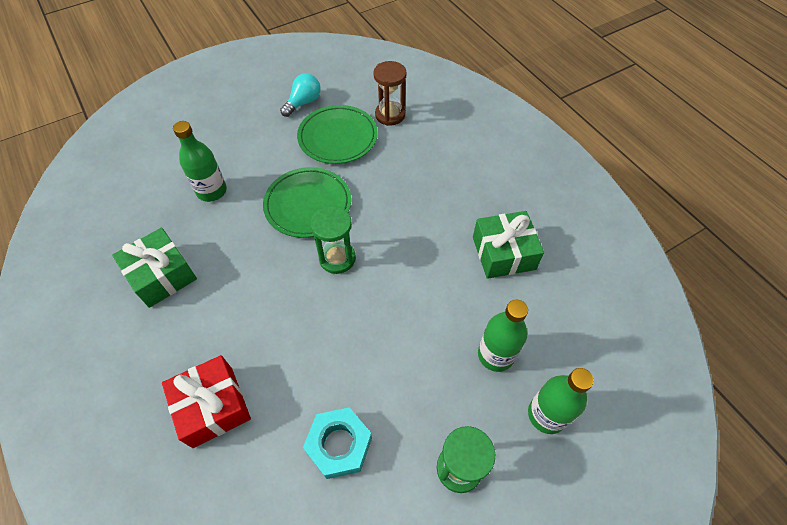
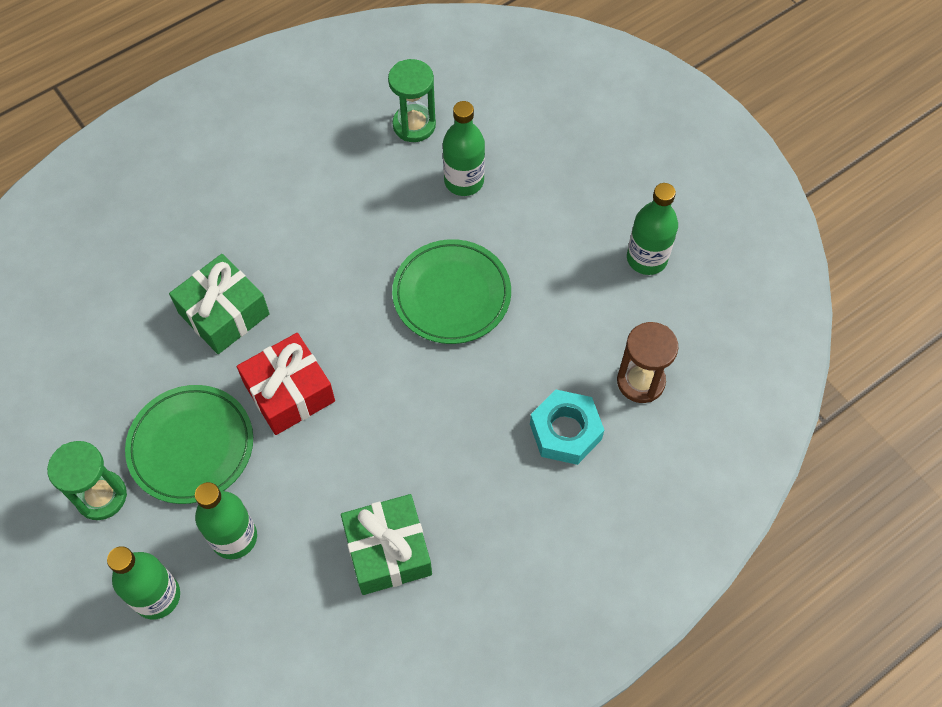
camera: 85 degrees right, 5 degrees up
(162, 275) = (335, 161): green gift -> green gift (224, 314)
(212, 406) = (178, 247): red gift -> red gift (289, 392)
(303, 102) = (646, 258): turquoise light bulb -> green bottle
(337, 258) = (368, 341): green hourglass -> green hourglass (414, 125)
(338, 137) = (581, 314): green plate -> green plate (191, 446)
(339, 445) = (132, 373): turquoise nut -> turquoise nut (565, 431)

